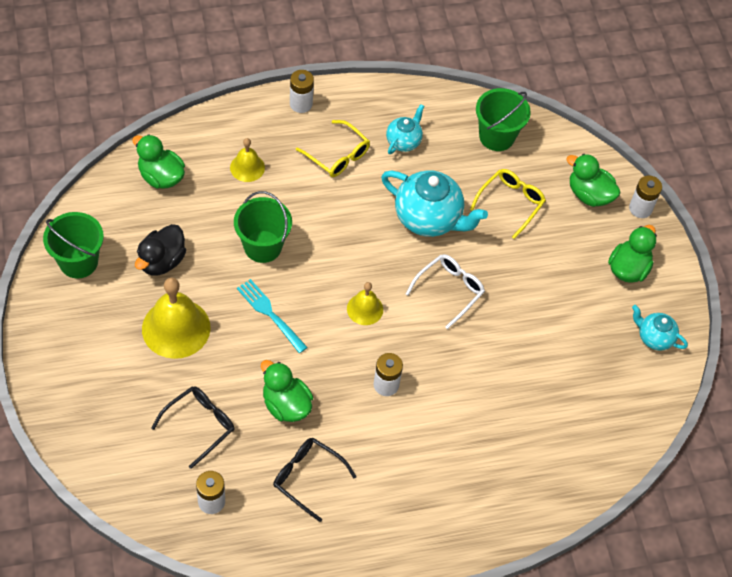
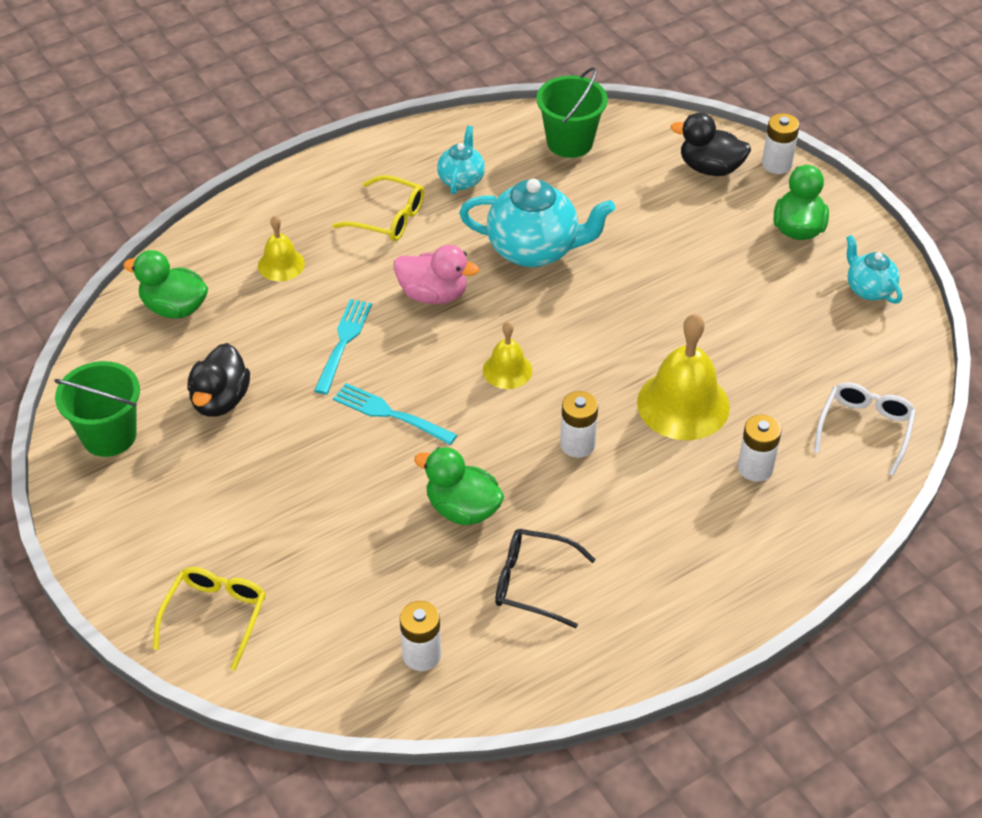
camera: 15 degrees left, 10 degrees down
(176, 328) = (275, 469): yellow bell -> yellow bell (683, 404)
(200, 425) = (362, 570): black glasses -> none
(262, 246) = (343, 343): green bucket -> turquoise fork
(301, 104) = (315, 178): white battery -> white battery (755, 468)
(341, 229) = (433, 294): none -> pink duck
(449, 290) = (600, 317): white glasses -> white glasses (865, 429)
(511, 203) = (624, 204): yellow glasses -> yellow glasses (215, 616)
(589, 194) = (710, 168): green duck -> black duck
(654, 337) = (869, 289): turquoise teapot -> turquoise teapot turned 45 degrees clockwise

